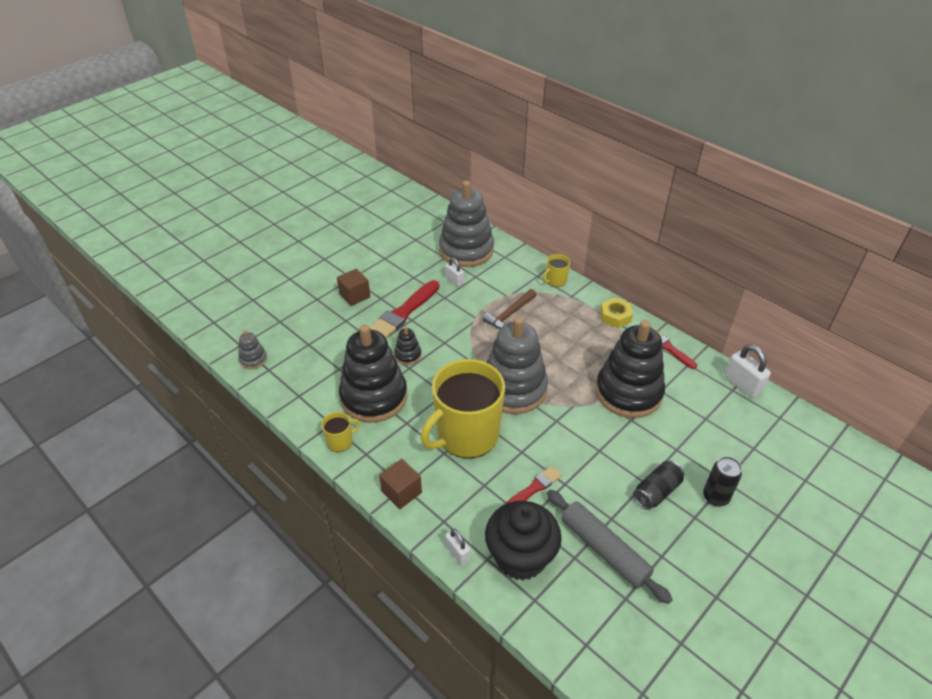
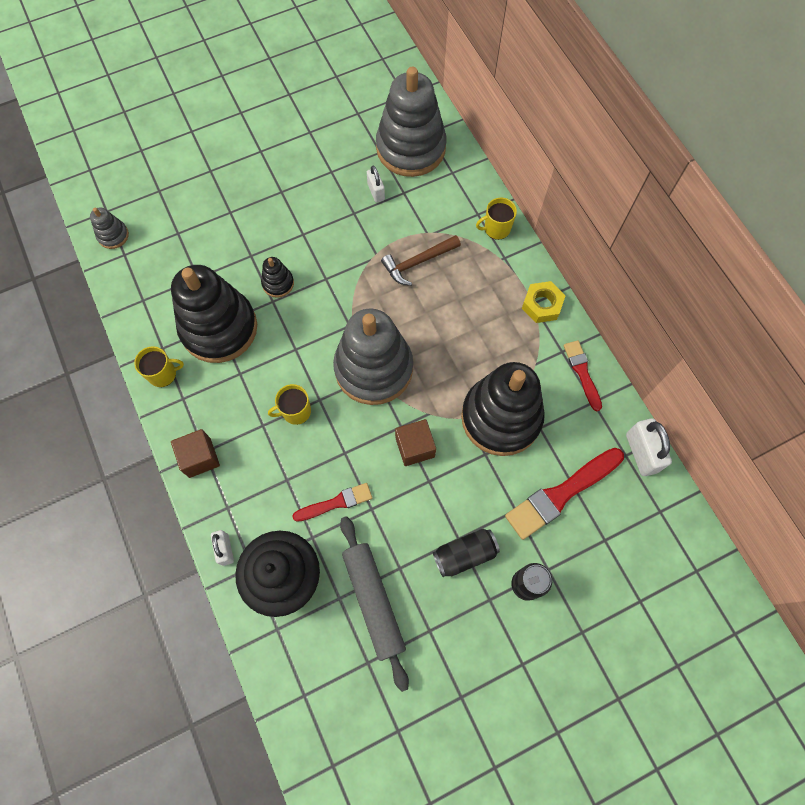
camera: 20 degrees right, 25 degrees up
(355, 296) = (253, 179): brown cube -> brown cube (415, 447)
(403, 313) = (297, 221): red brush -> red brush (561, 494)
(466, 435) = (295, 411): yellow mug -> yellow mug, size x0.41

